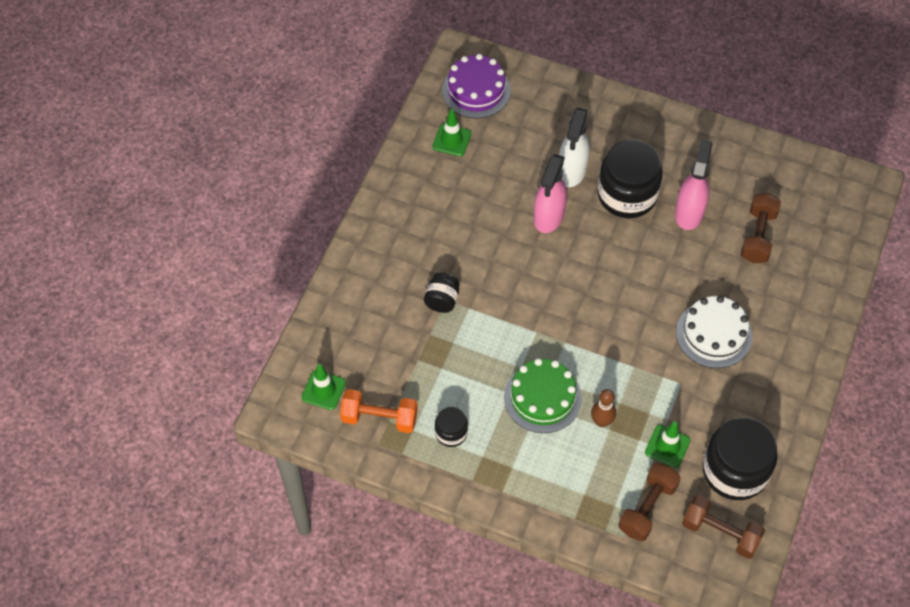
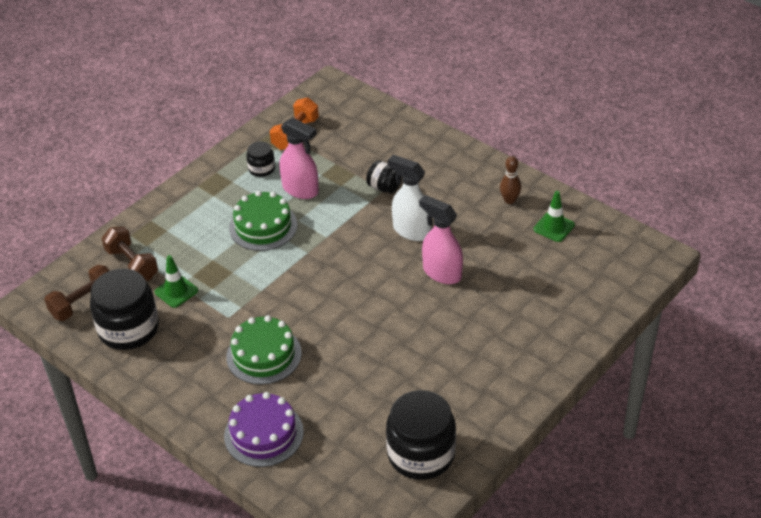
camera: 110 degrees right, 15 degrees down
(323, 390) = (334, 110): green traffic cone -> none
(476, 90) = (610, 256): purple cake -> purple cake (263, 434)
(571, 171) = (488, 302): white spray bottle -> white spray bottle (411, 231)
(601, 421) = (222, 256): brown bowling pin -> brown bowling pin (509, 200)
(627, 195) = (444, 335): black jar -> black jar (421, 454)
(689, 212) = (405, 377): pink spray bottle -> pink spray bottle (300, 190)
(713, 334) = (264, 355): white cake -> green cake
(758, 236) = (354, 424): brown dumbbell -> none

